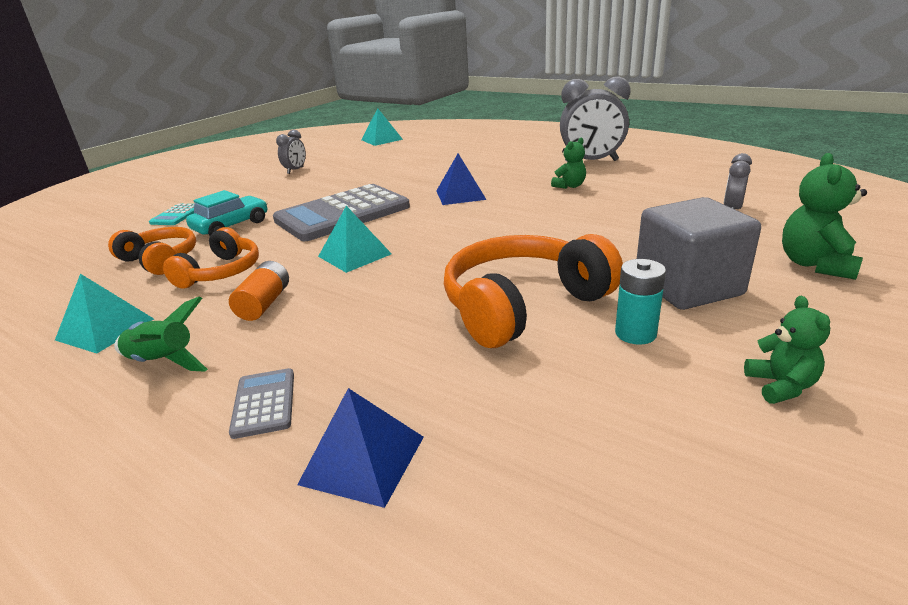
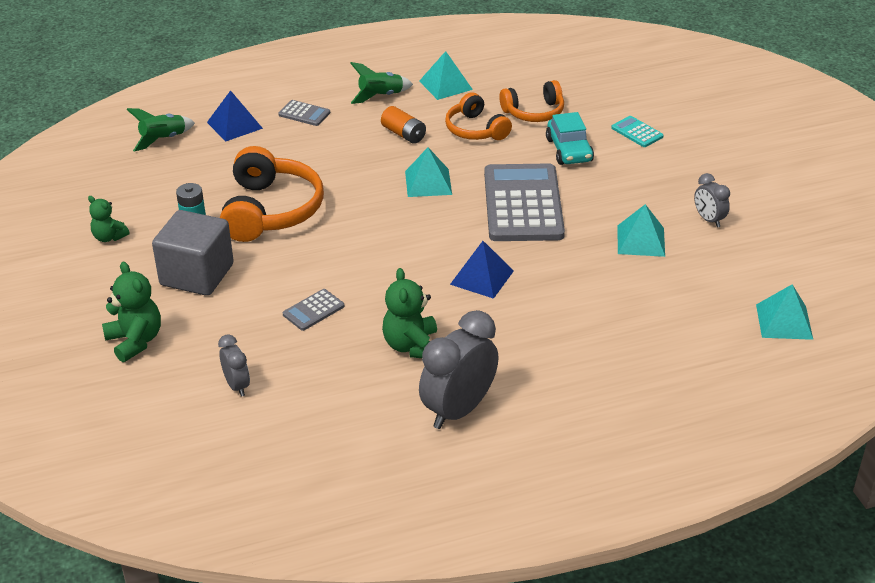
camera: 125 degrees right, 10 degrees up
(345, 176) = (641, 240): none -> turquoise pyramid
(506, 528) = (163, 139): none -> green rocket
(569, 186) = (412, 346): green teddy bear -> green teddy bear, size x1.57
(607, 222) = (313, 310): none -> grey calculator

